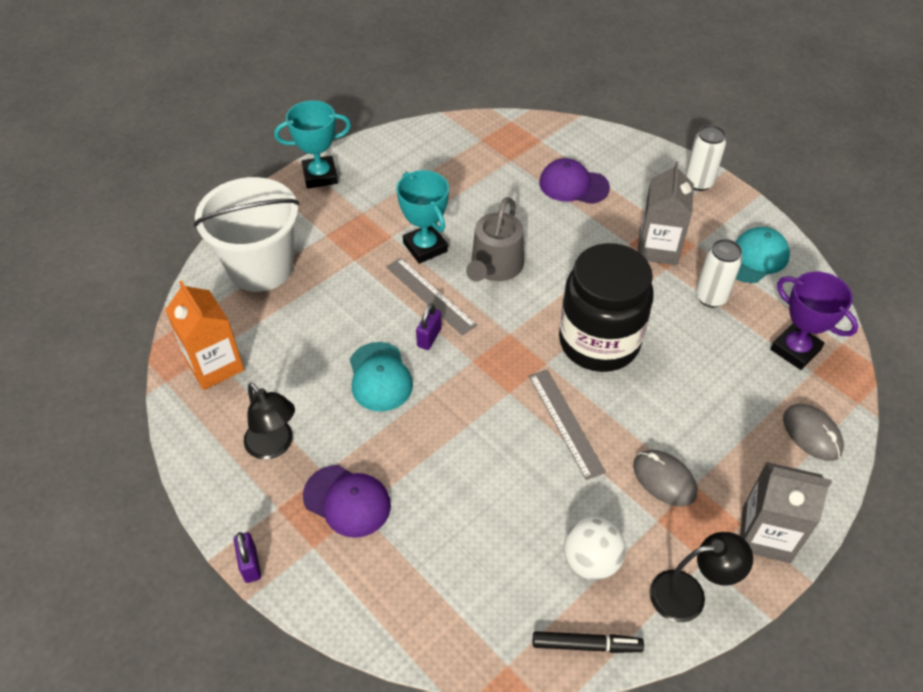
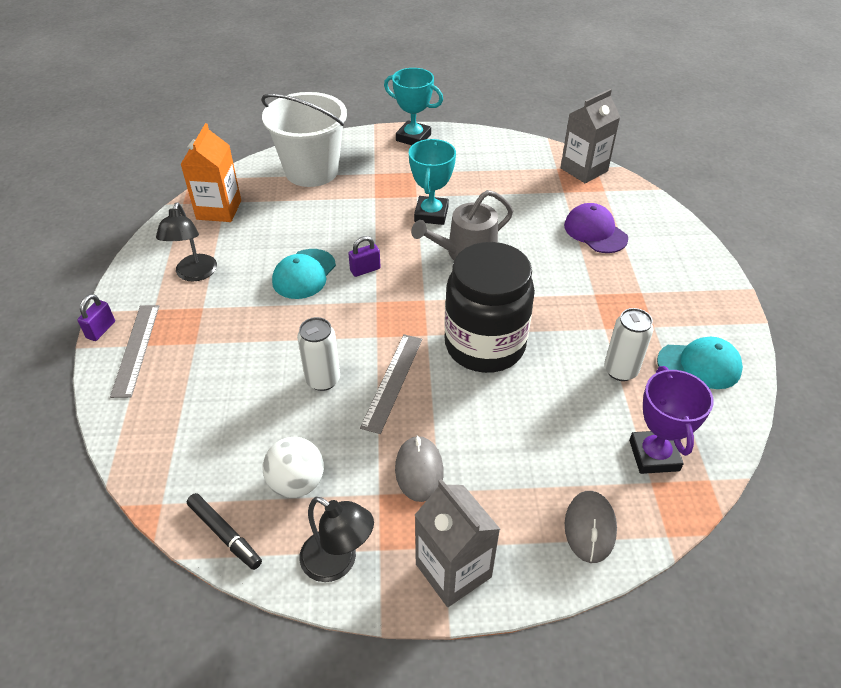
camera: 40 degrees right, 5 degrees down
(347, 501) = (195, 332): purple cap -> none
(430, 295) = (398, 245): grey ruler -> grey ruler (136, 349)
(658, 248) = (615, 310): grey carton -> grey carton (584, 170)
(698, 182) = (712, 284): white can -> white can (323, 380)

